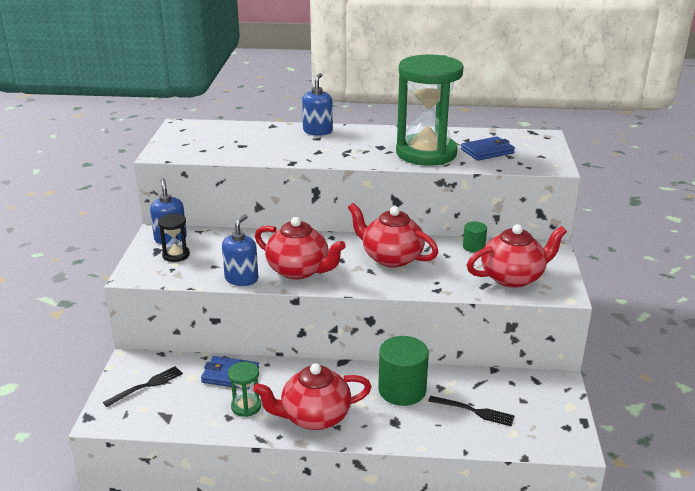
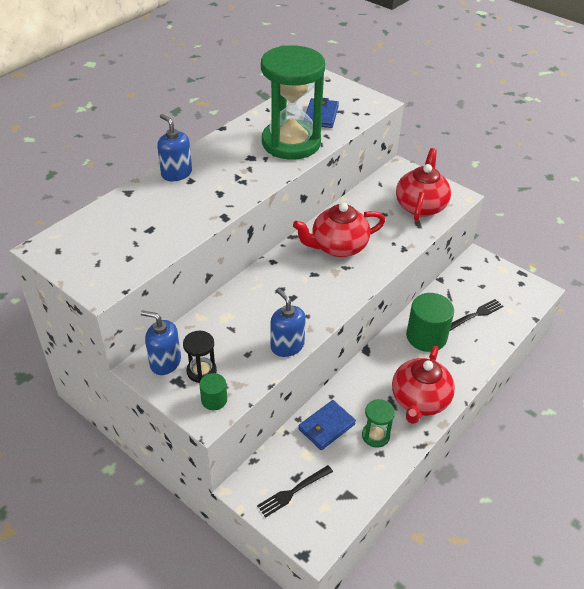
camera: 55 degrees left, 15 degrees up
(146, 386) = (293, 492): black fork -> black fork turned 120 degrees counterclockwise
(299, 270) = (307, 305): red teapot -> none
(473, 247) = (363, 200): green cylinder -> green cylinder (214, 400)

